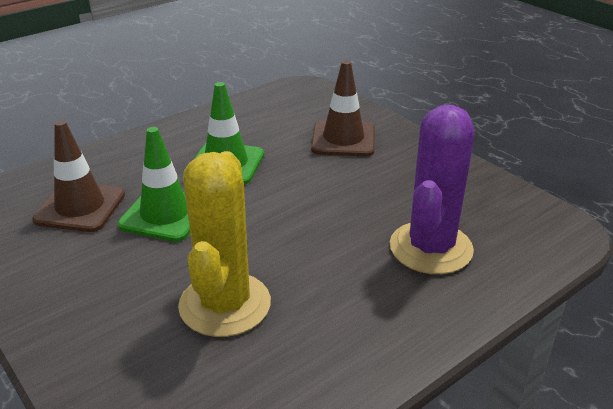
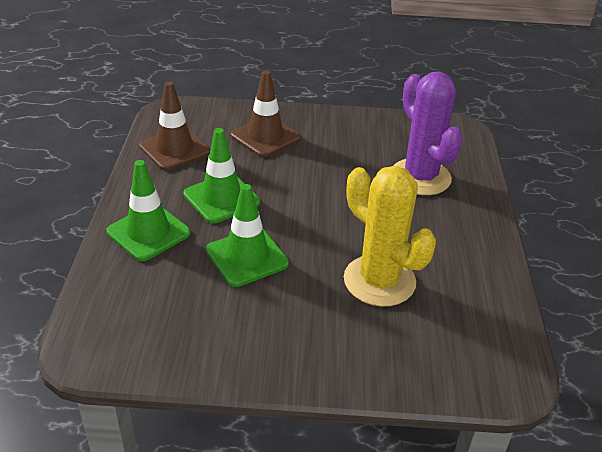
camera: 50 degrees left, 5 degrees up
(80, 207) = (178, 293): brown traffic cone -> brown traffic cone (174, 149)
(138, 157) = (148, 232): none -> green traffic cone

